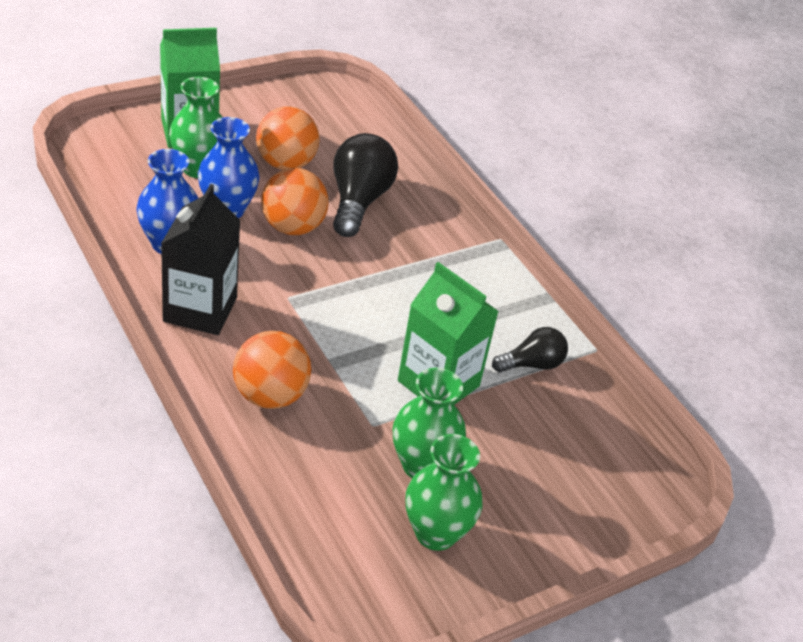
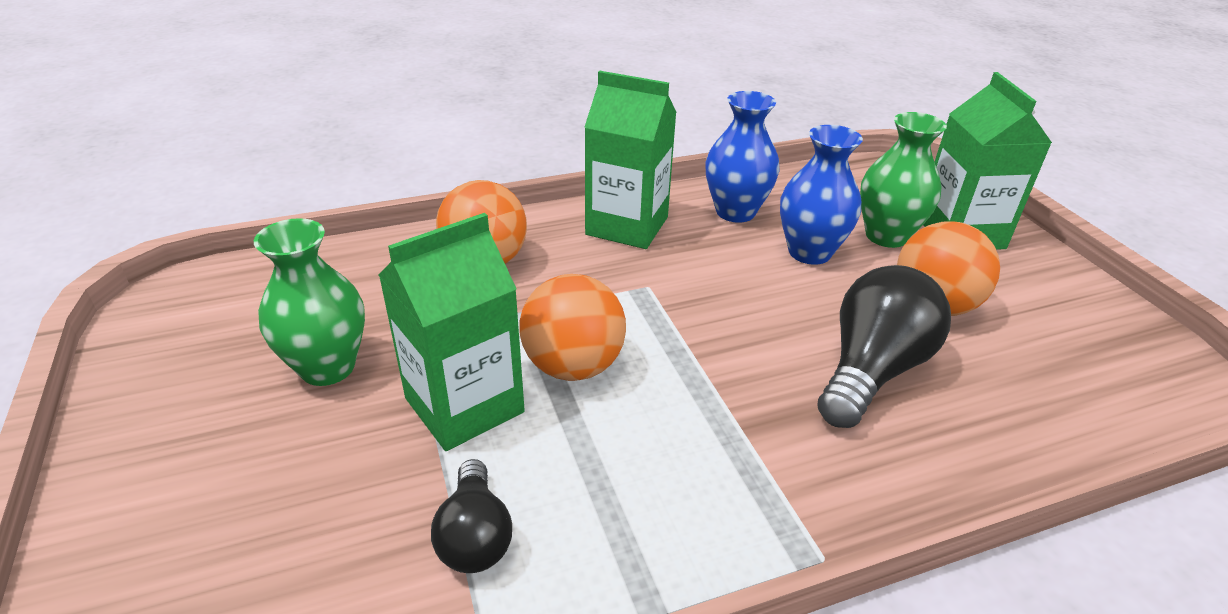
camera: 105 degrees right, 5 degrees down
(200, 310) = (627, 226): black carton -> green carton
(292, 227) = (789, 301): orange ball -> orange ball (573, 366)
(358, 201) = (871, 370): black light bulb -> black light bulb turned 75 degrees counterclockwise
(436, 533) = (220, 365): green vase -> none

